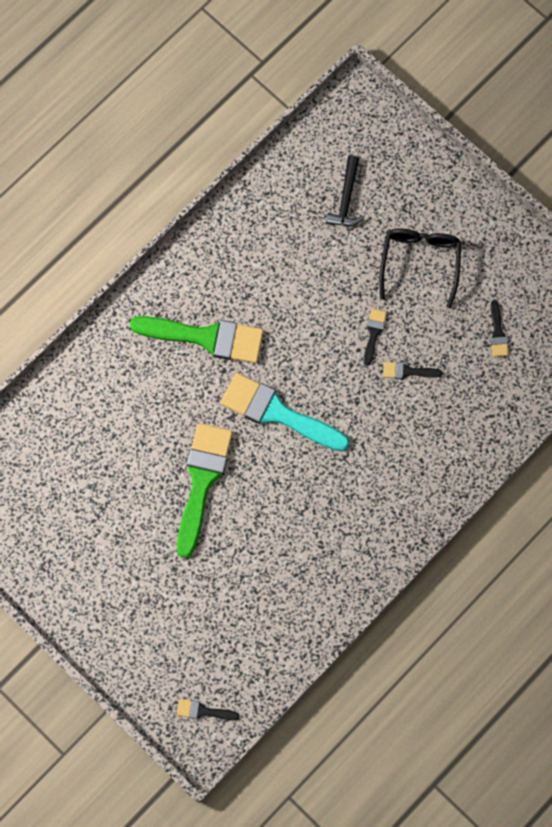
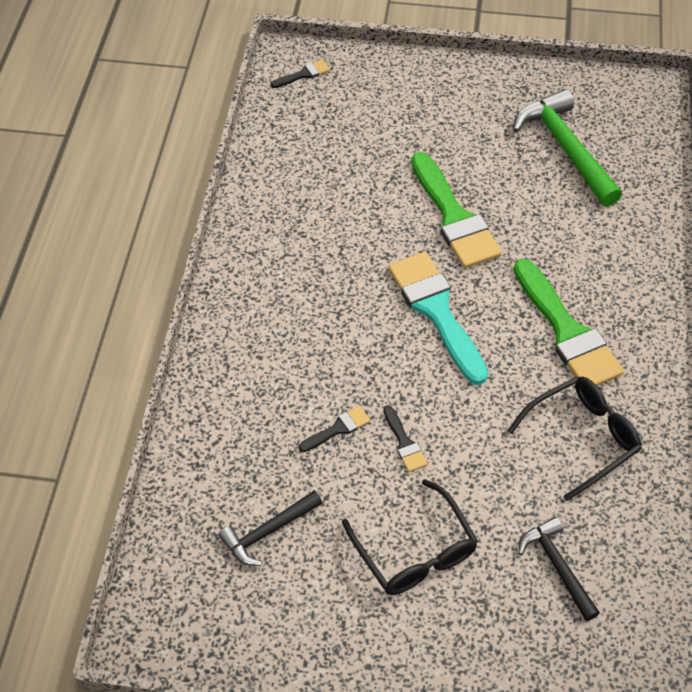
camera: 145 degrees right, 20 degrees down
(68, 485) = (565, 148): none -> green hammer
(206, 337) = (567, 331): green brush -> green brush turned 90 degrees counterclockwise
(263, 261) = (581, 438): none -> black glasses
(278, 413) = (436, 311): turquoise brush -> turquoise brush turned 105 degrees counterclockwise
(498, 333) = (268, 532): black brush -> black hammer

